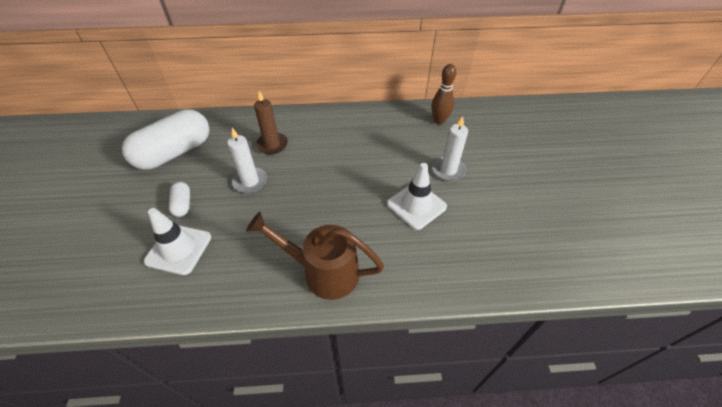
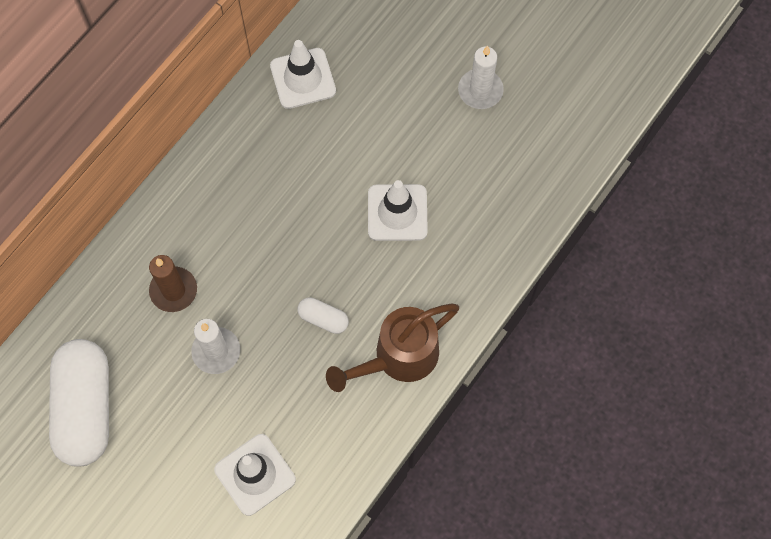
camera: 50 degrees left, 20 degrees up
(183, 204) = (190, 441): white capsule -> white capsule (323, 319)
(439, 121) = (303, 78): brown bowling pin -> white traffic cone
(448, 170) = (381, 140): white candle -> white candle (480, 90)

